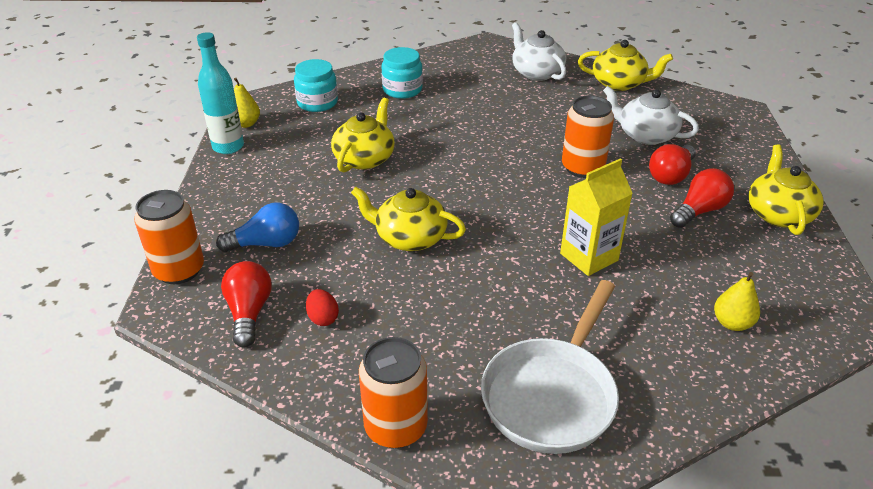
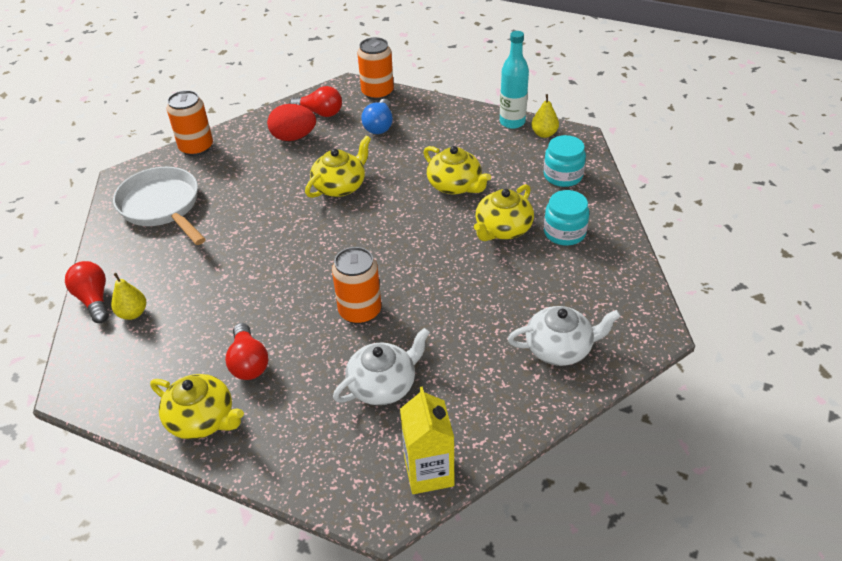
camera: 115 degrees right, 5 degrees up
(323, 318) = (293, 137): red egg -> red egg, size x1.84
(589, 257) = (252, 268): yellow carton -> yellow carton (429, 472)
(619, 83) = (500, 416): yellow teapot -> yellow teapot (502, 229)
(671, 175) = (308, 370): red light bulb -> red light bulb (94, 300)

